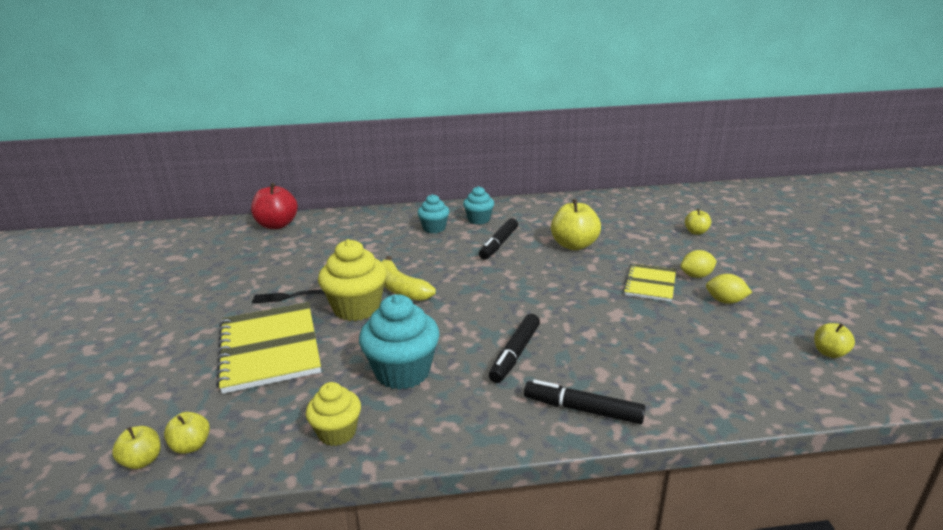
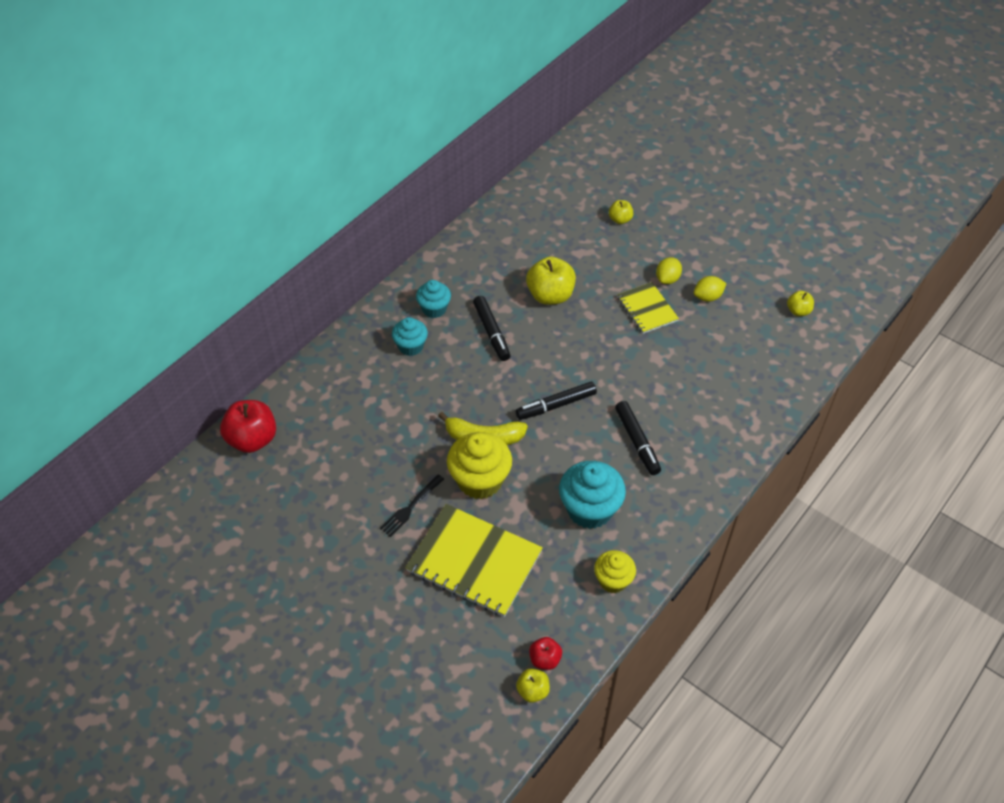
camera: 45 degrees left, 25 degrees up
(191, 446) = (545, 659): yellow apple -> red apple
(582, 409) = (719, 456): black marker -> black marker (556, 405)

